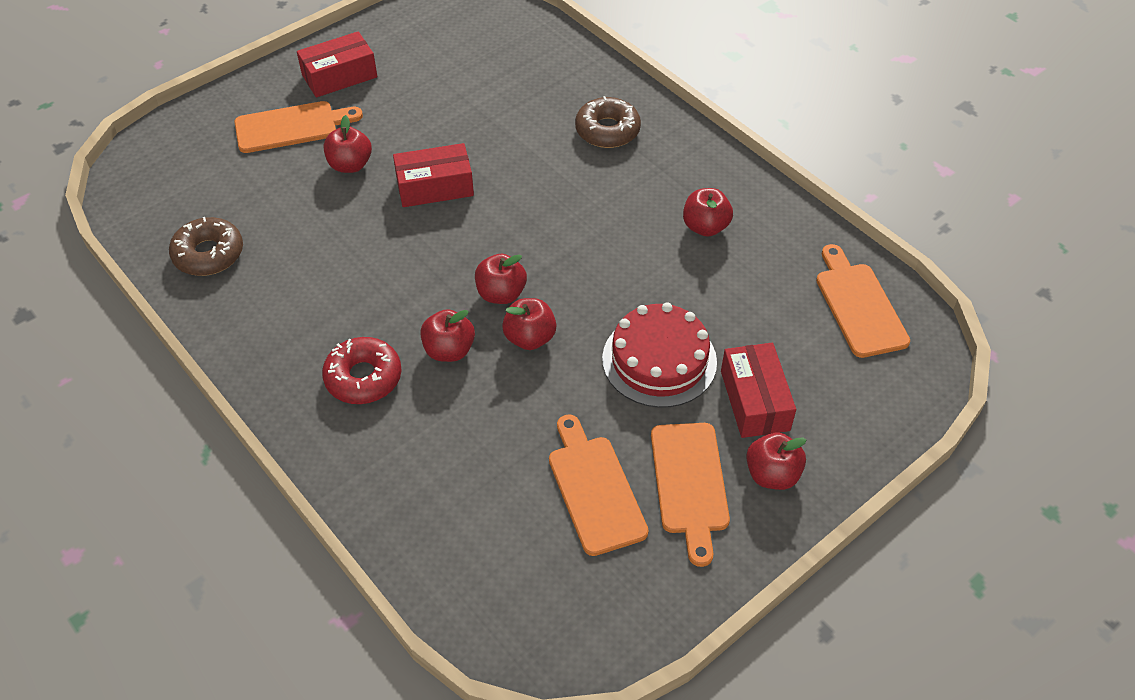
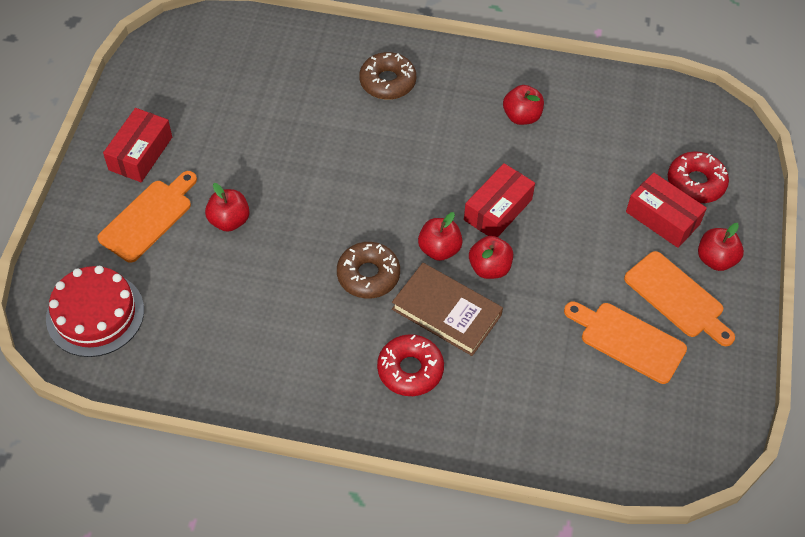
camera: 40 degrees left, 5 degrees up
(208, 254) = (198, 357): brown donut -> brown donut (368, 275)
(435, 187) = (310, 199): red box -> red box (498, 210)
(449, 350) = (446, 312): red apple -> brown book
(659, 360) = (583, 229): red cake -> red cake (95, 314)
(828, 390) = (696, 183): none -> red donut
(859, 305) = (662, 114): orange cutting board -> none

